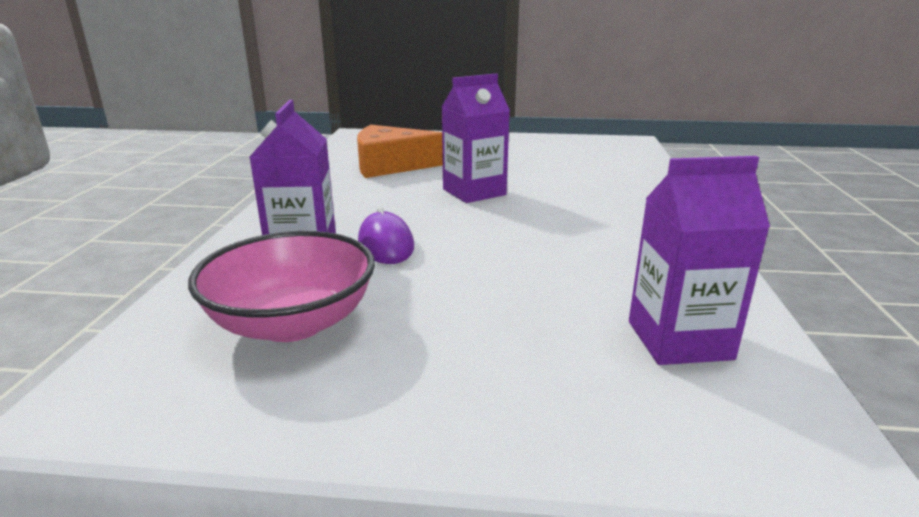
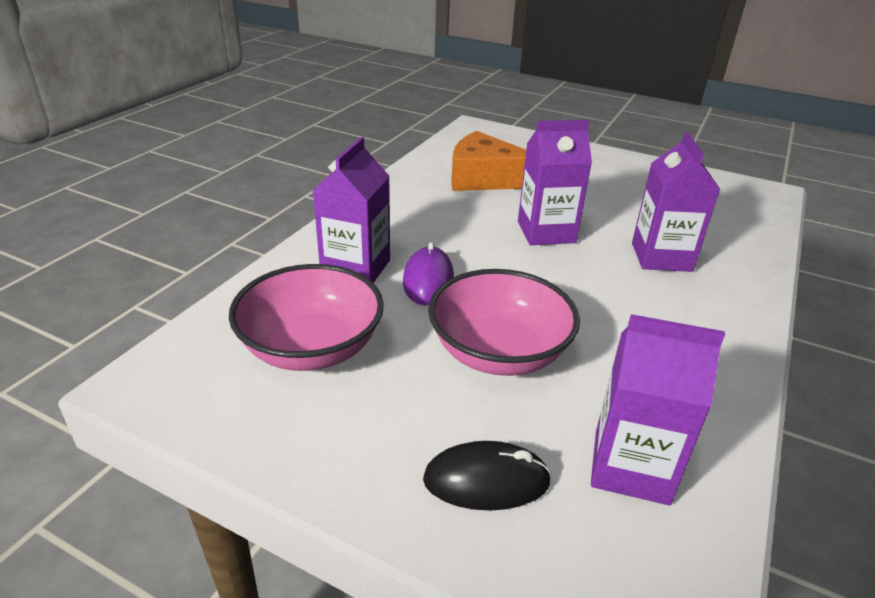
camera: 20 degrees right, 10 degrees up
(494, 284) = (498, 352): none -> pink bowl
(558, 388) = (486, 480): none -> black mouse
(584, 192) = (661, 257): none -> purple carton

